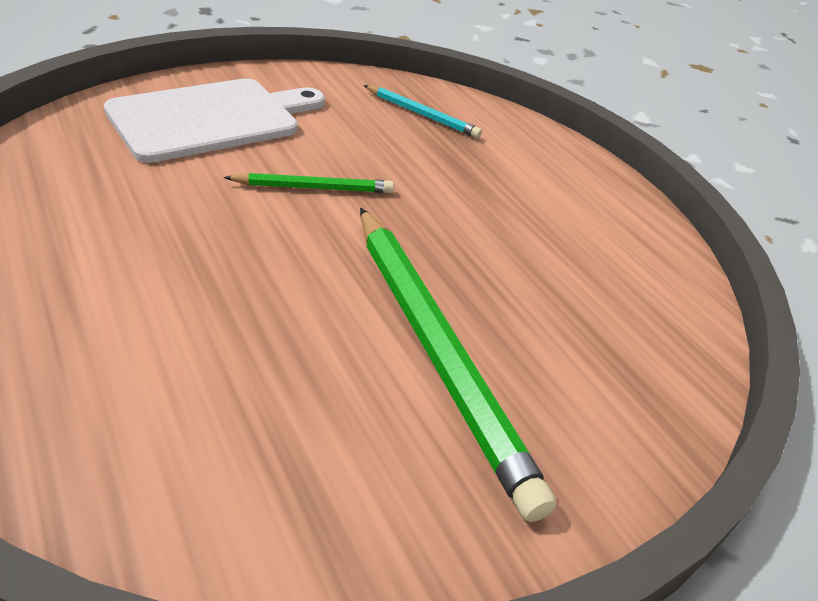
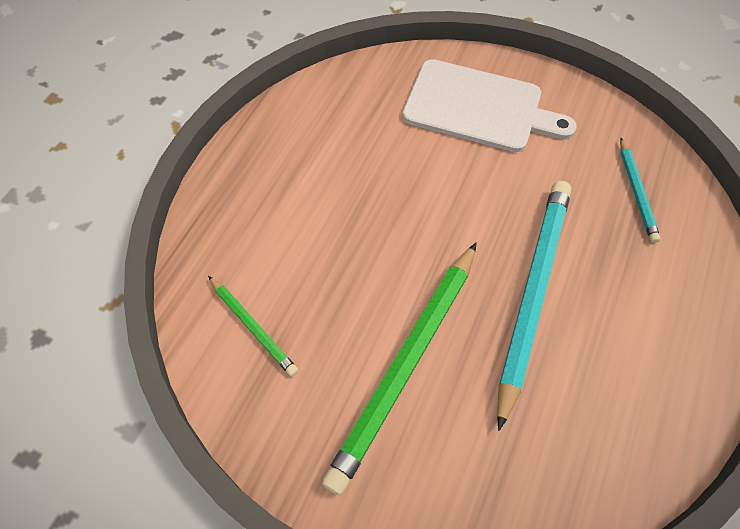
camera: 60 degrees right, 20 degrees up
(314, 187) = (476, 204): green pencil -> green pencil (253, 327)
(451, 220) = (532, 293): none -> turquoise pencil

